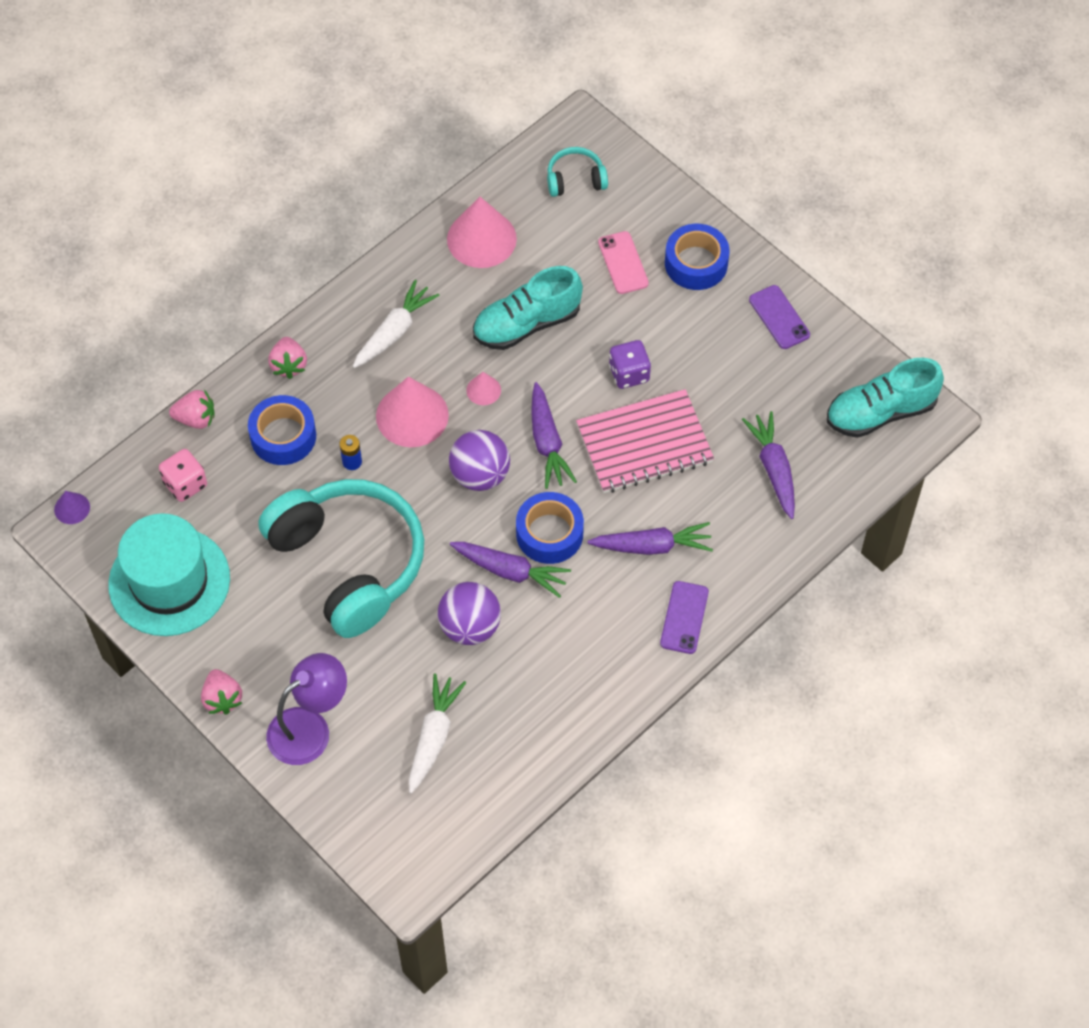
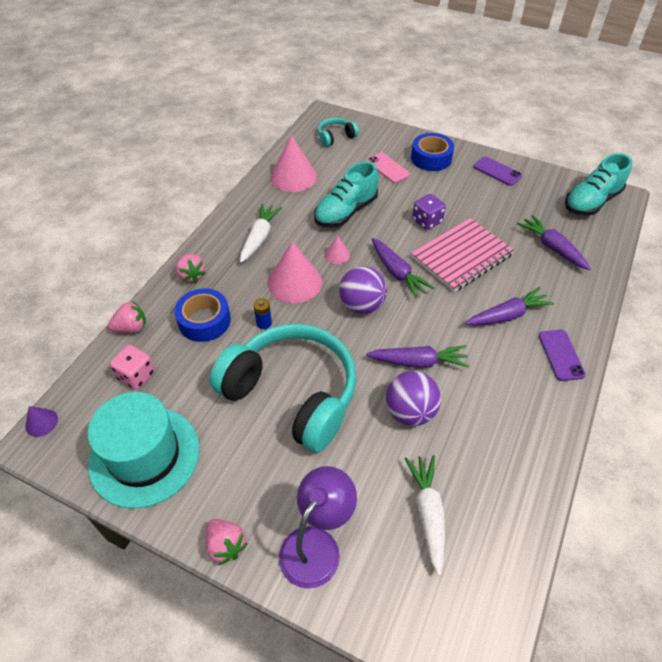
camera: 20 degrees left, 10 degrees down
(549, 533) = (432, 328): blue tape -> none

